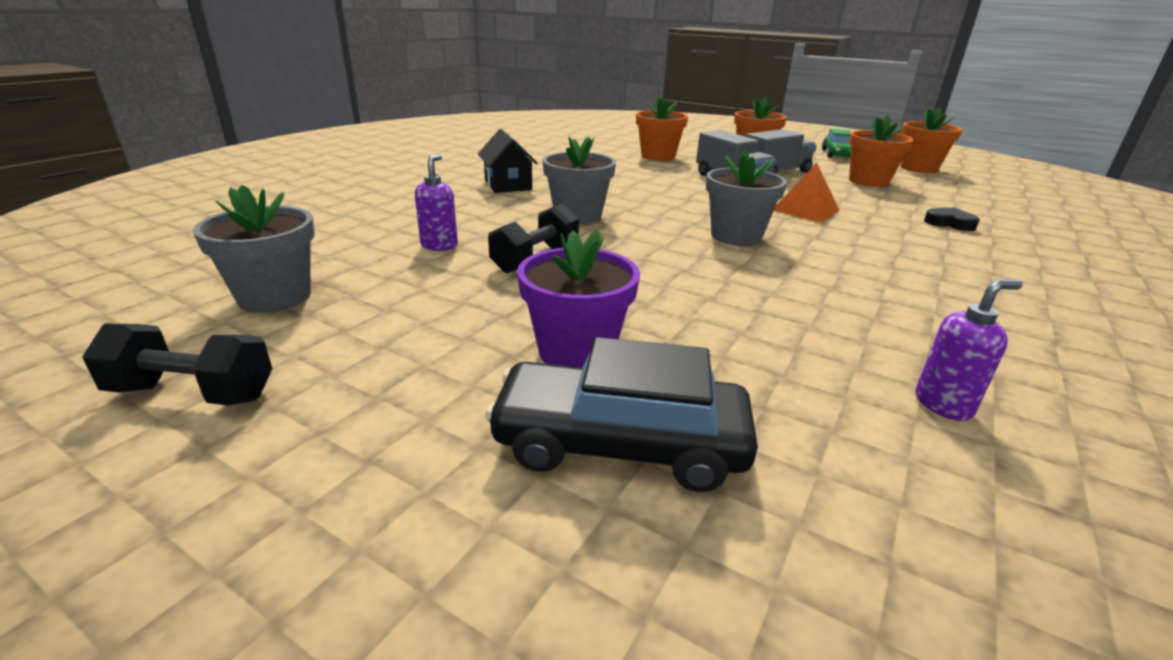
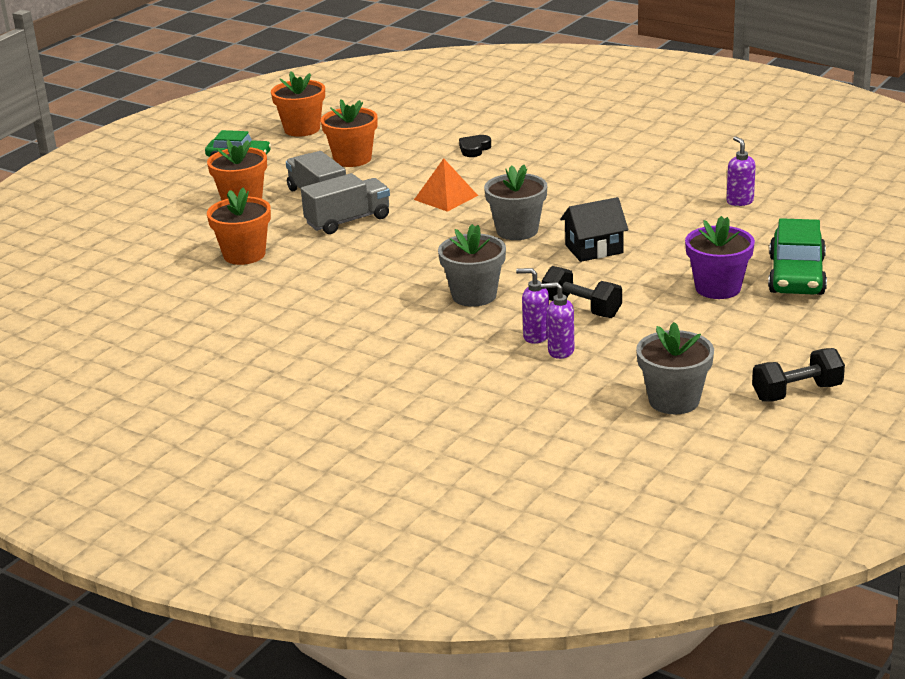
camera: 85 degrees left, 0 degrees up
(192, 393) = (797, 392): black dumbbell -> black dumbbell turned 60 degrees clockwise
(479, 237) = (535, 336): none -> purple soap dispenser
(508, 185) = (372, 337): black house -> black house (594, 249)
(620, 443) = (796, 275): black car -> green car

